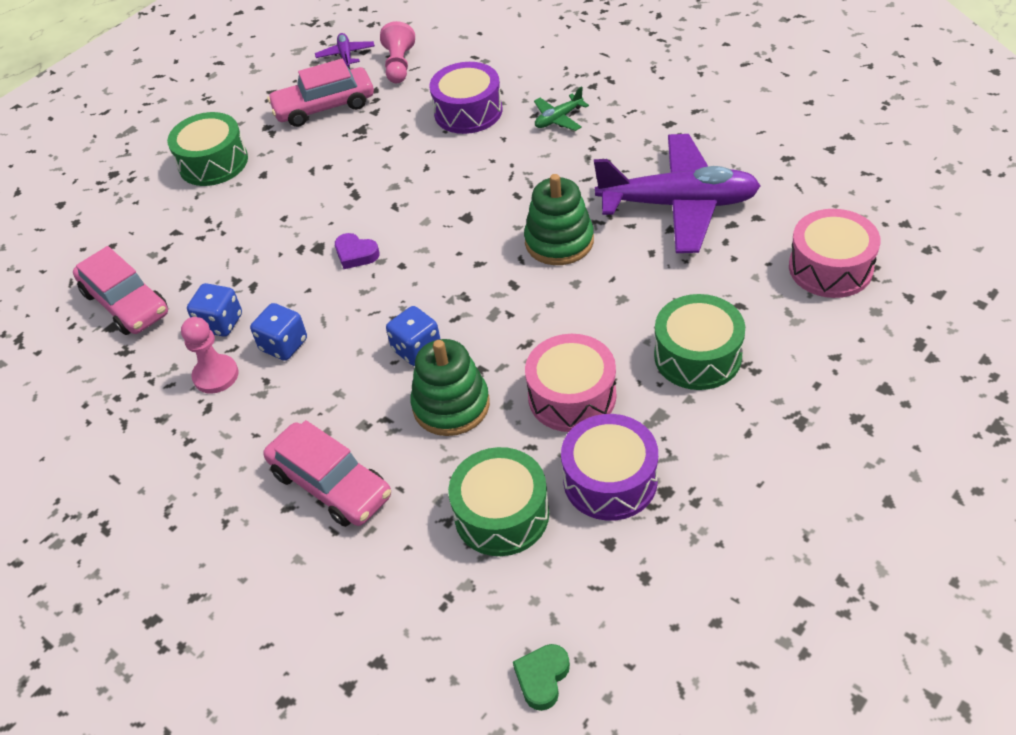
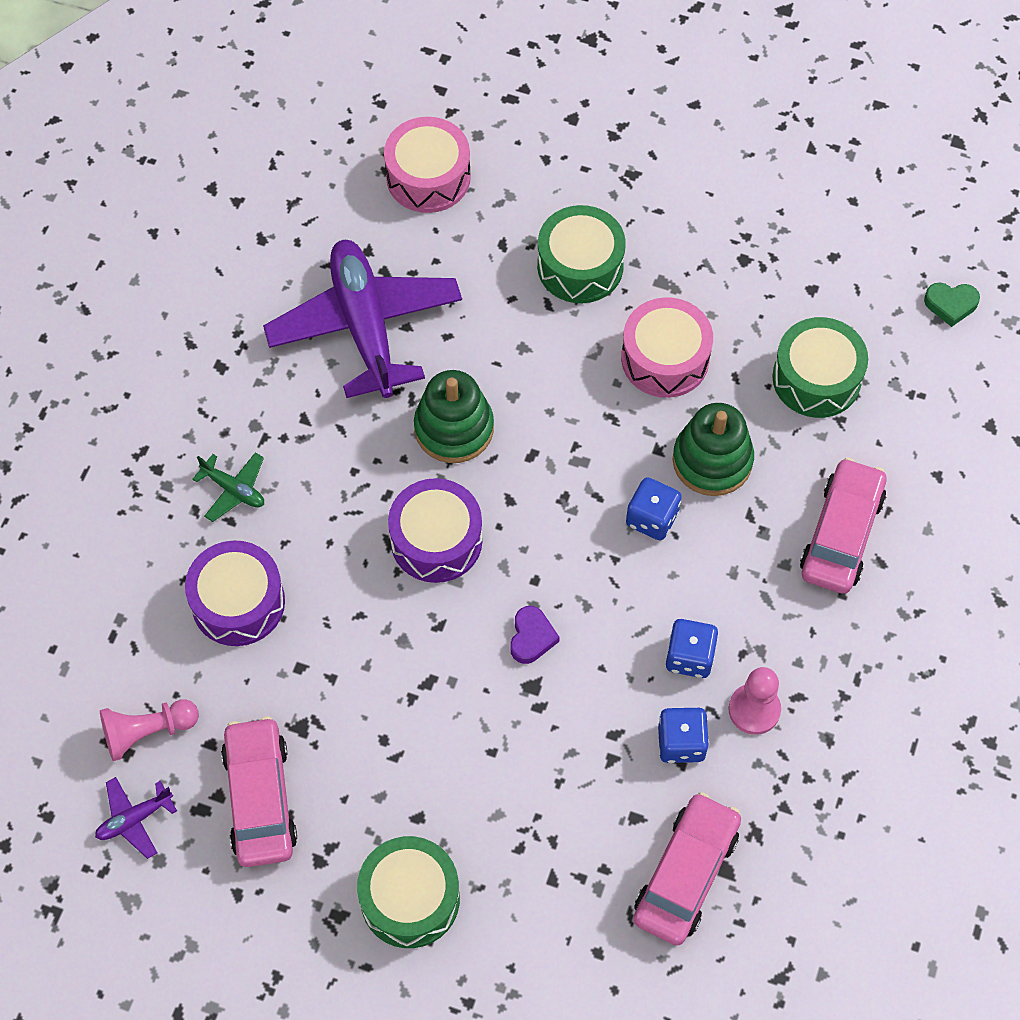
camera: 115 degrees left, 15 degrees up
(324, 107) = (260, 798): pink car -> pink car turned 150 degrees counterclockwise
(610, 480) = (748, 304): purple drum -> purple drum (436, 540)

